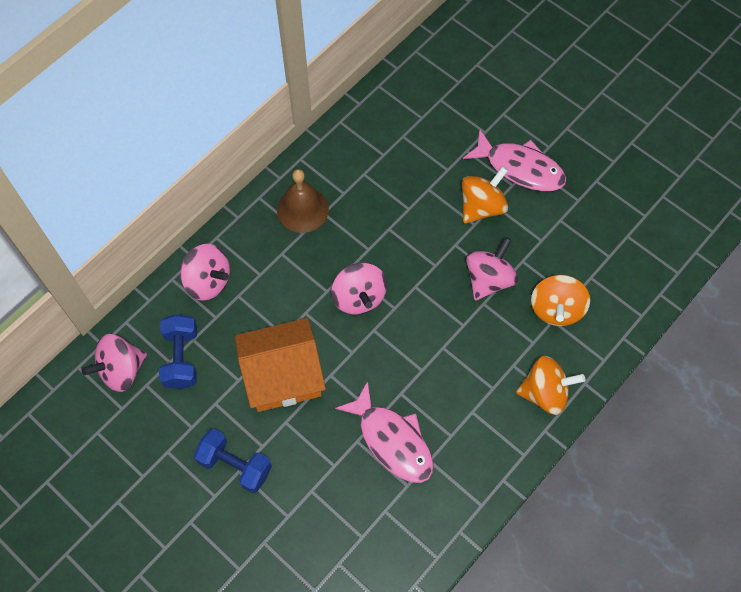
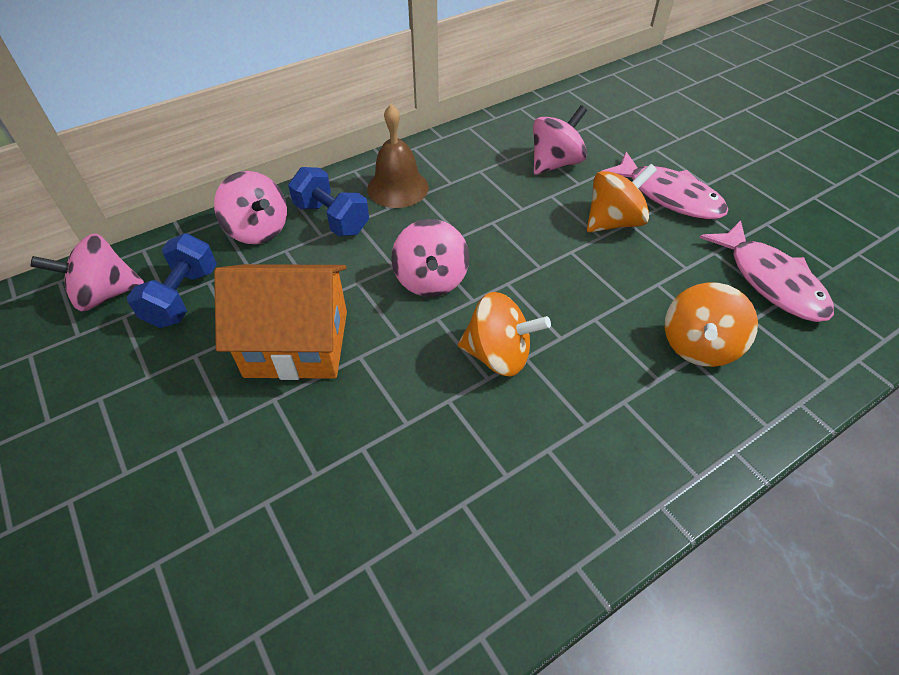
camera: 15 degrees right, 15 degrees down
(235, 465) = (176, 438): blue dumbbell -> blue dumbbell (332, 219)
(392, 440) = (414, 460): pink fish -> pink fish (771, 281)
(488, 279) = (607, 294): pink spinning top -> pink spinning top (555, 163)
(545, 393) = (667, 449): orange spinning top -> orange spinning top (498, 355)

